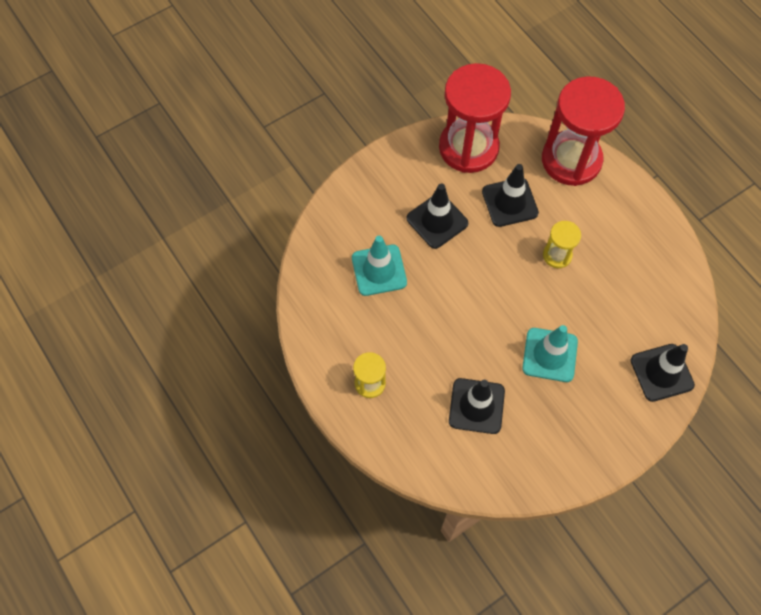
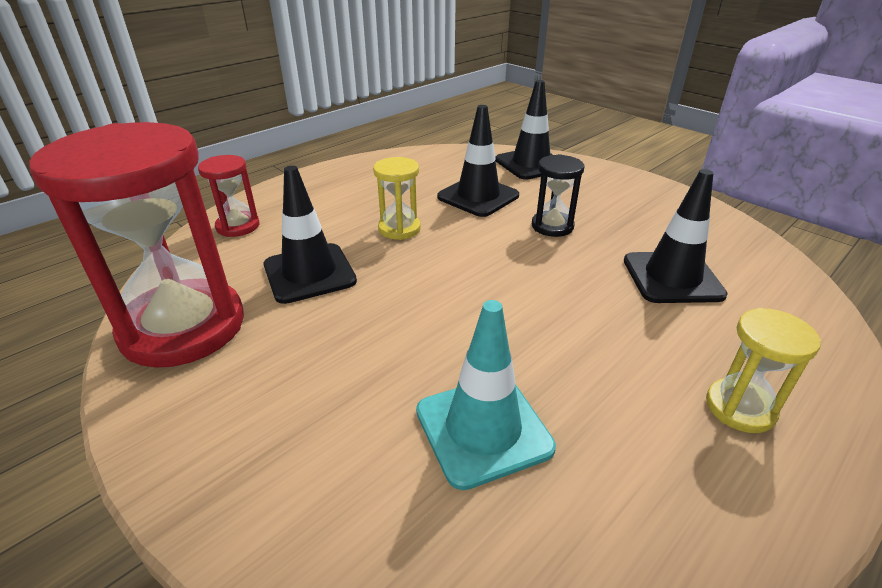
camera: 100 degrees left, 30 degrees down
(437, 221) = (349, 352): black traffic cone -> black traffic cone (478, 196)
(549, 355) = (552, 226): turquoise traffic cone -> black hourglass
(571, 160) = (238, 226): red hourglass -> red hourglass, size x0.46

